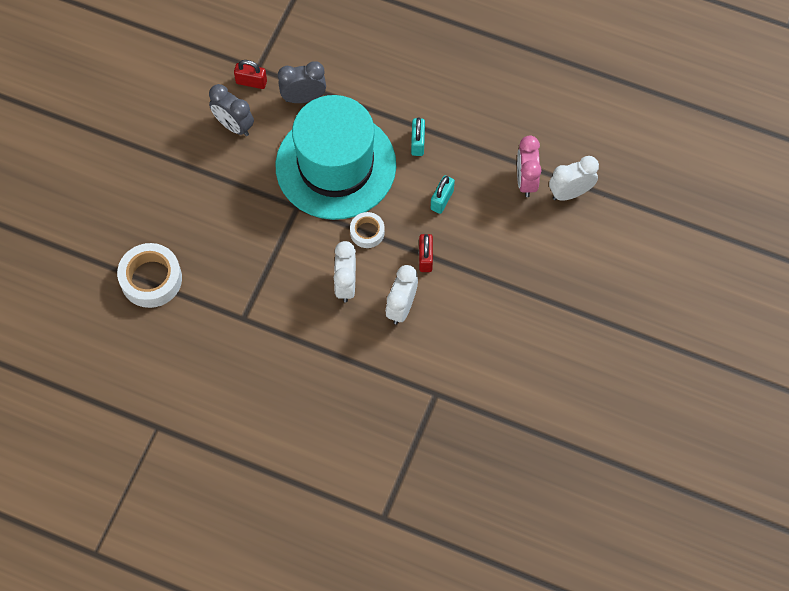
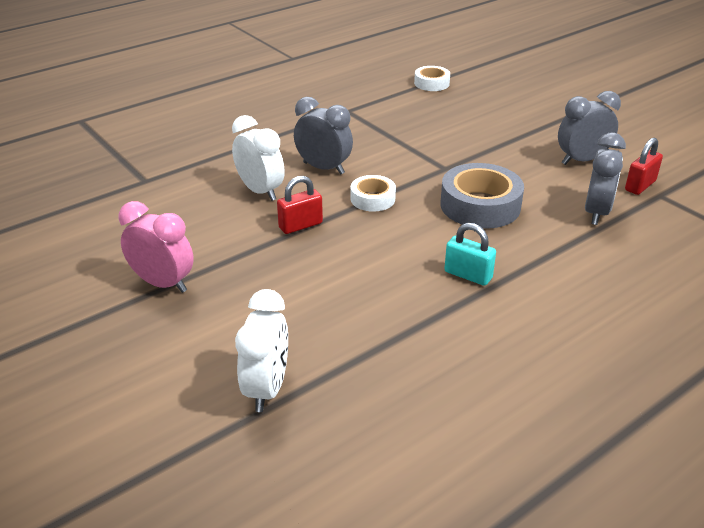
camera: 120 degrees right, 30 degrees down
(151, 279) = (431, 83): white tape -> white tape, size x0.57
(335, 165) = (480, 205): turquoise hat -> grey tape
(346, 284) = (323, 168): white clock -> grey clock
(425, 258) = (300, 225): red padlock -> red padlock turned 60 degrees counterclockwise
(442, 200) = (366, 264): turquoise padlock -> none
(526, 180) = (328, 350): pink clock -> pink clock (163, 283)

